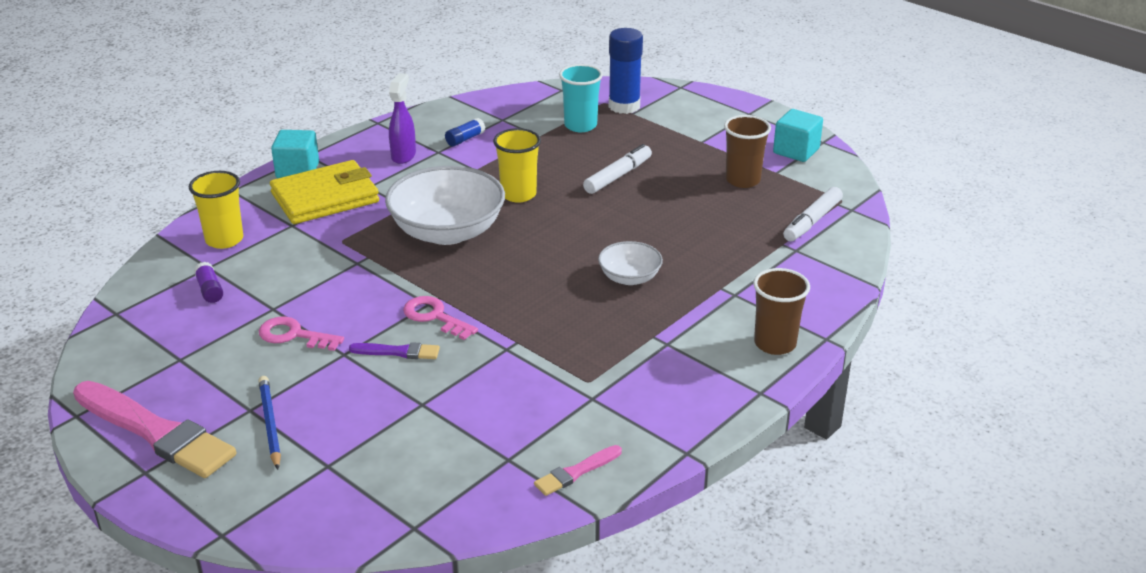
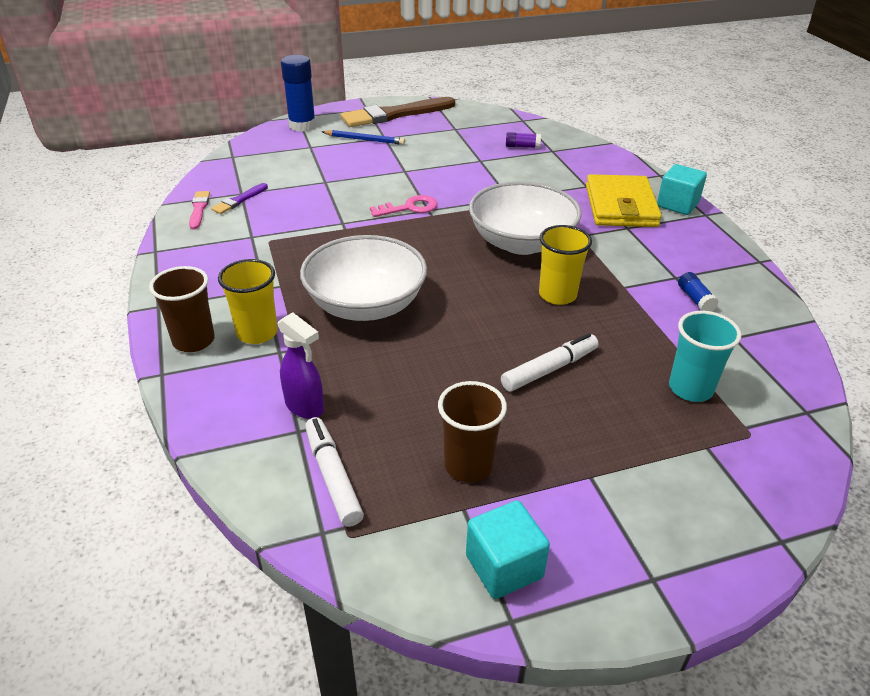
camera: 120 degrees right, 5 degrees up
(155, 432) = (395, 114): pink brush -> brown brush
(224, 240) = (584, 160): yellow cup -> yellow cup (257, 333)
(294, 335) = (442, 161): pink key -> none
(398, 352) = (385, 186): purple brush -> purple brush (239, 200)
(404, 155) = (677, 257): purple spray bottle -> purple spray bottle (305, 407)
(618, 176) = (549, 369): white marker -> white marker turned 105 degrees counterclockwise
(624, 106) = (732, 449): blue glue stick -> blue glue stick (302, 126)
(629, 278) = (366, 305): white bowl -> white bowl, size x1.94

